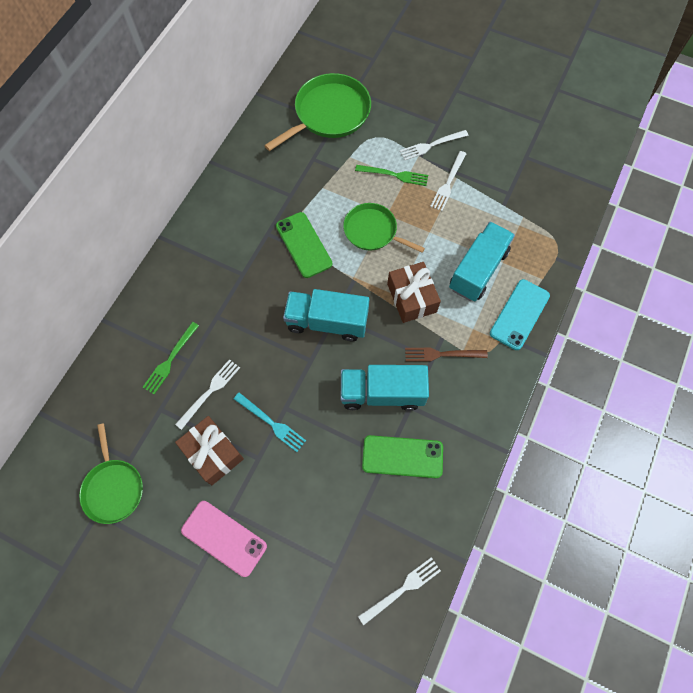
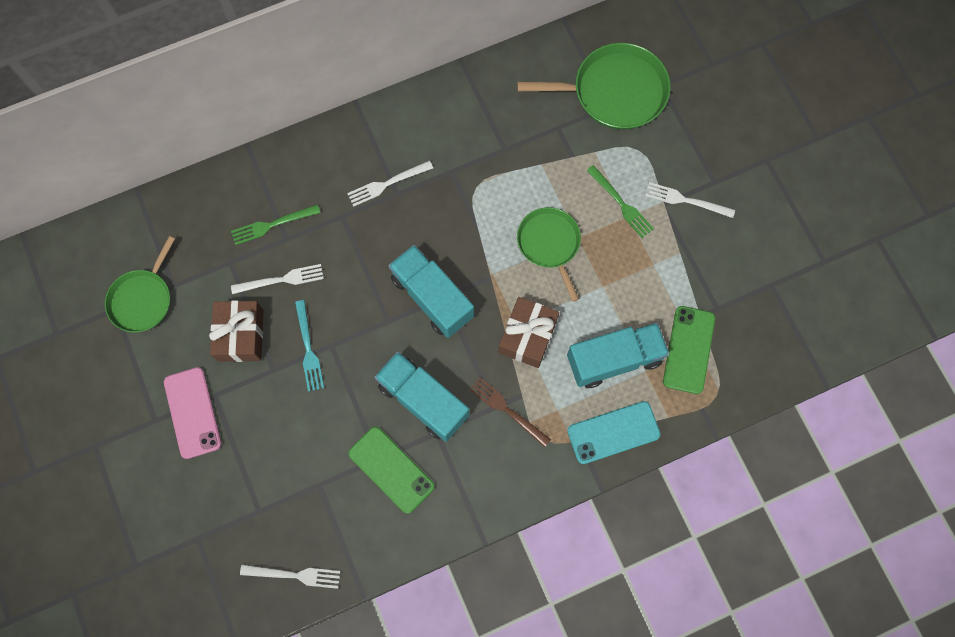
camera: 40 degrees right, 5 degrees up
(303, 245) = (474, 208): green phone -> green phone (688, 349)
(448, 183) = (666, 252): white fork -> white fork (387, 184)

